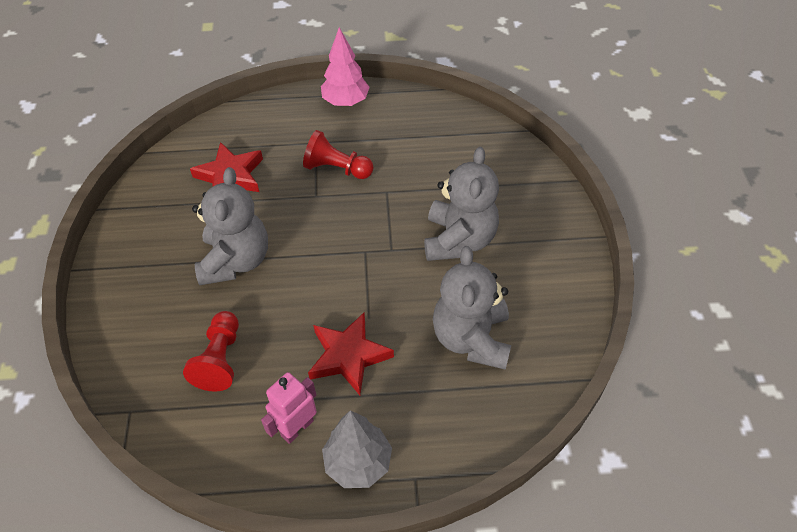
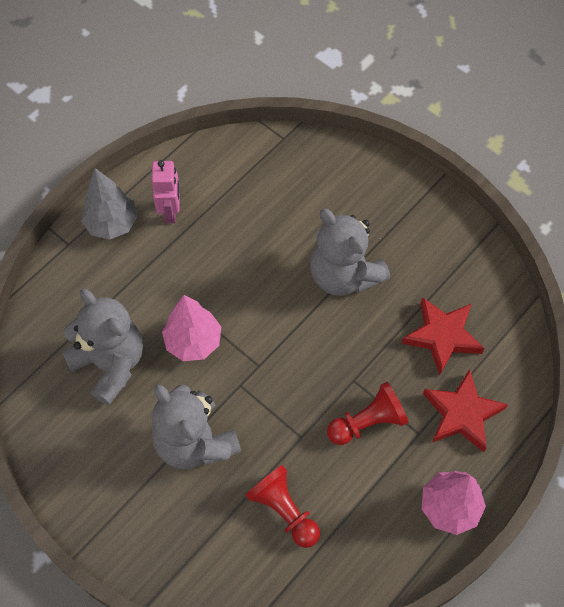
camera: 135 degrees right, 10 degrees up
(220, 359) = (267, 207): red pawn -> red pawn (284, 510)
(348, 356) = (185, 279): red star -> red star (462, 414)
(393, 303) = (193, 342): none -> pink tree

